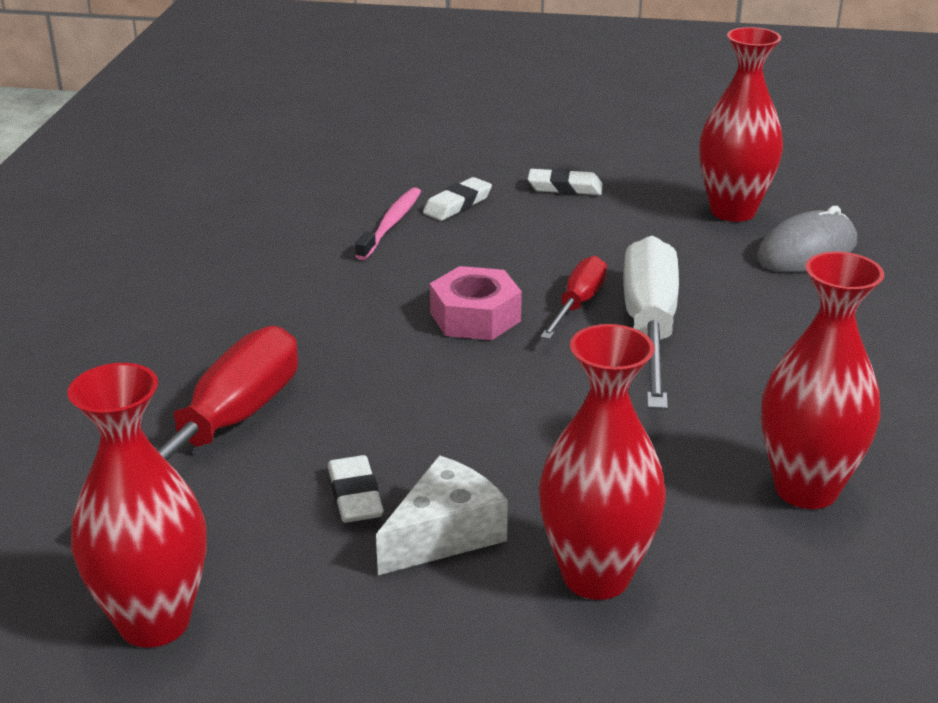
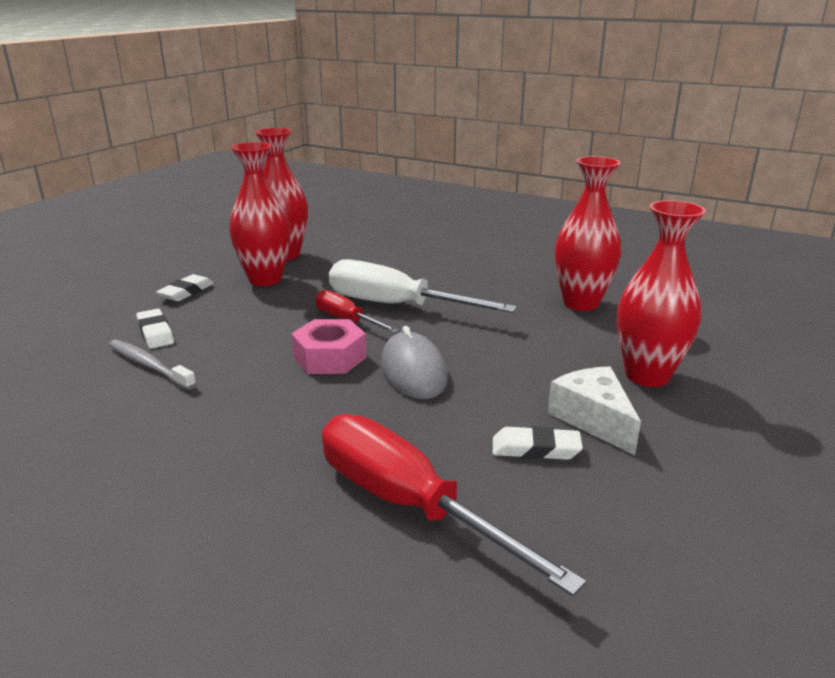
camera: 70 degrees left, 5 degrees down
(154, 622) = (683, 585): red vase -> red vase (265, 279)
(390, 224) = (149, 365): pink toothbrush -> grey toothbrush
(807, 251) = (350, 249): grey mouse -> grey mouse (413, 371)

